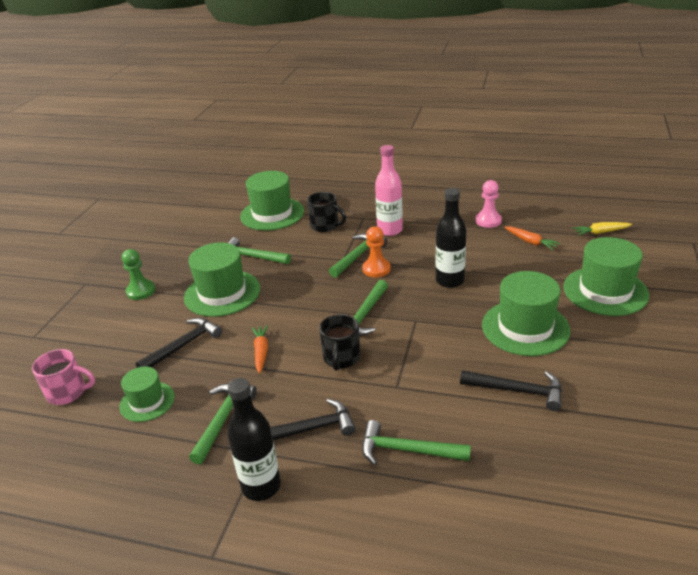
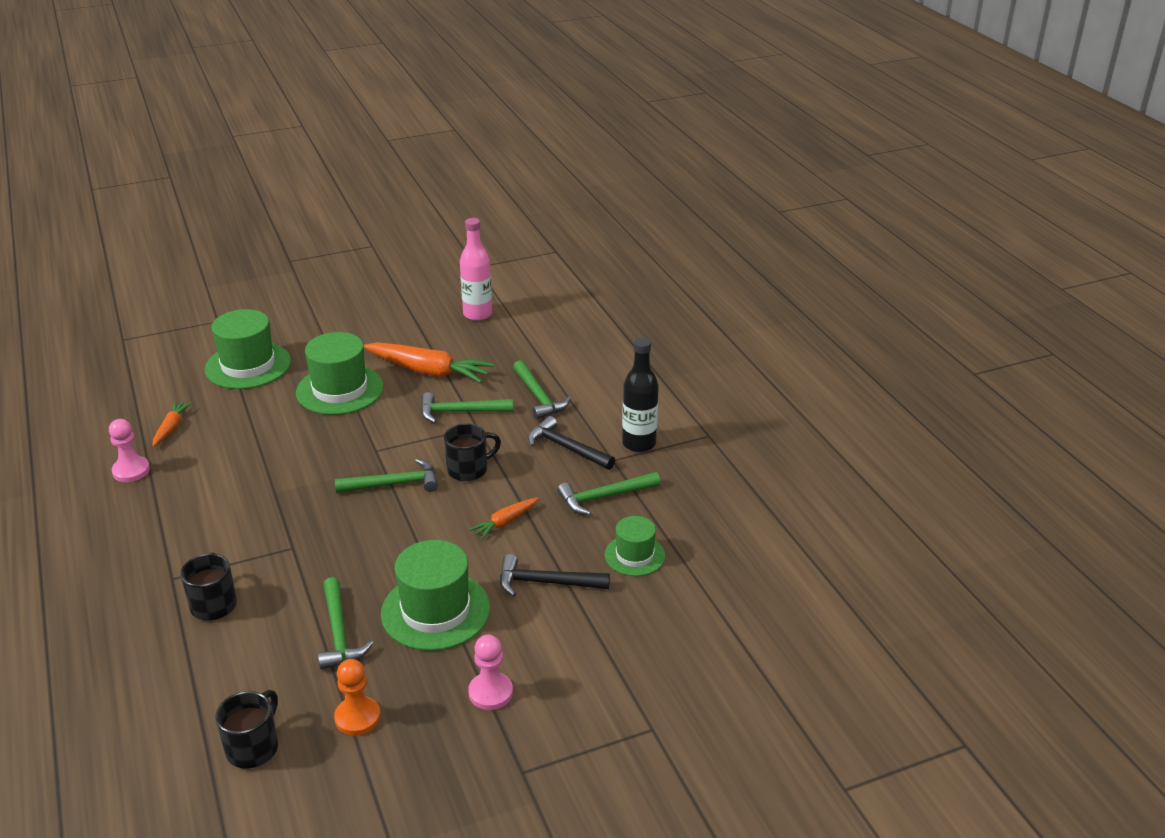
camera: 130 degrees left, 0 degrees up
(68, 392) = (683, 620): pink mug -> none
(141, 291) = (490, 692): green pawn -> pink pawn
(214, 218) = (253, 747): none -> black mug
(272, 214) = (204, 682): green hat -> none
(358, 255) = (276, 539): green hammer -> green hammer (460, 412)
(376, 269) = (298, 512): orange pawn -> orange pawn (357, 717)
(390, 230) = (197, 539): pink bottle -> pink bottle (477, 314)
(449, 281) = (289, 454): black bottle -> none
(517, 391) = (429, 371): black hammer -> orange carrot
(600, 232) = (125, 391): yellow carrot -> none

